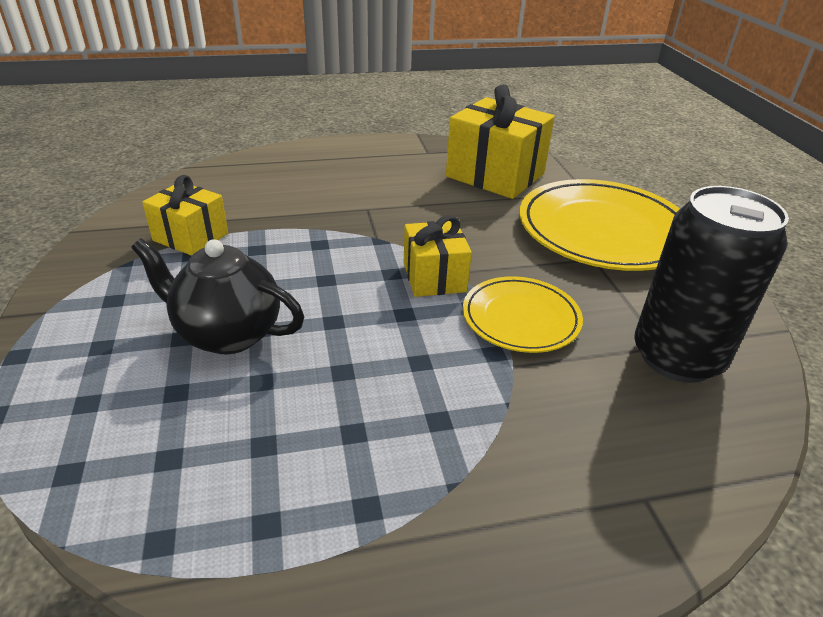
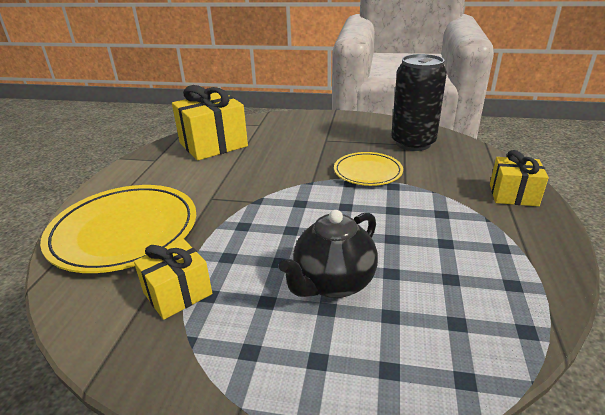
camera: 65 degrees left, 5 degrees down
(434, 277) = (314, 189): yellow gift -> yellow gift (513, 195)
(603, 231) = (302, 131): yellow plate -> yellow plate (124, 231)

